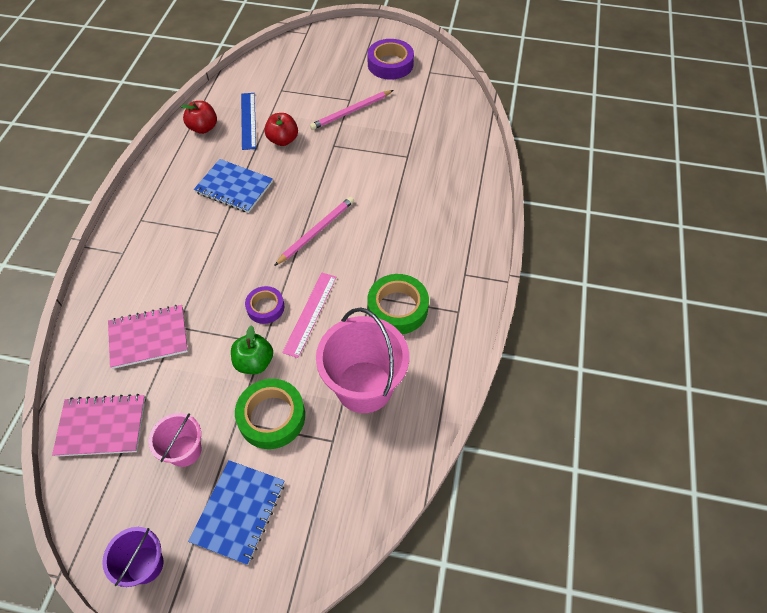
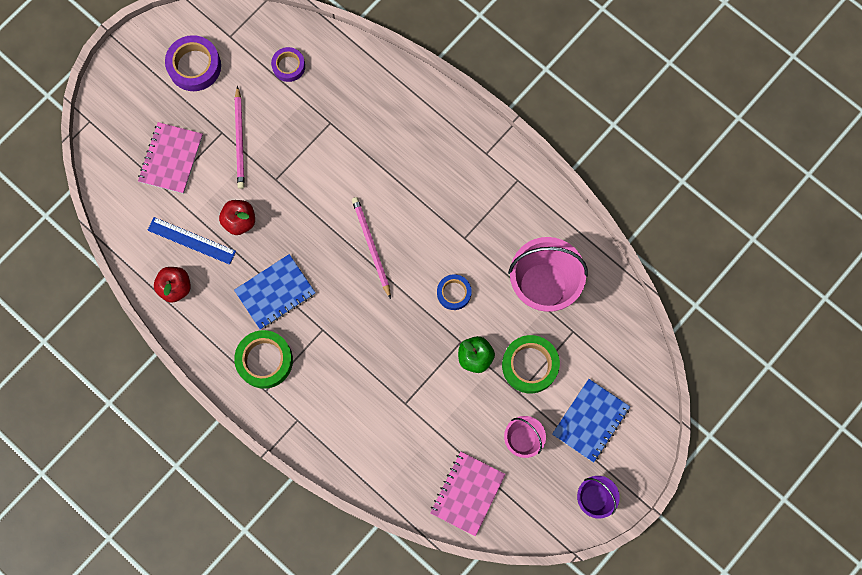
camera: 60 degrees left, 20 degrees up
(148, 338) = (404, 429): pink notebook -> pink notebook (171, 159)
(238, 512) = (590, 420): blue notebook -> blue notebook turned 75 degrees clockwise
(265, 307) = (427, 325): purple tape -> purple tape (288, 66)
(310, 313) = (454, 293): pink ruler -> blue tape
(397, 308) = (488, 223): green tape -> green tape (264, 360)

